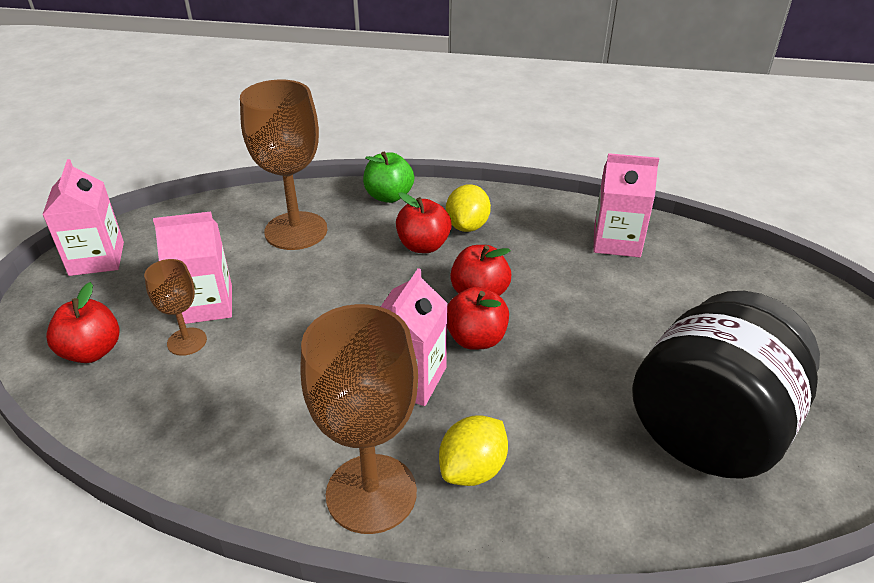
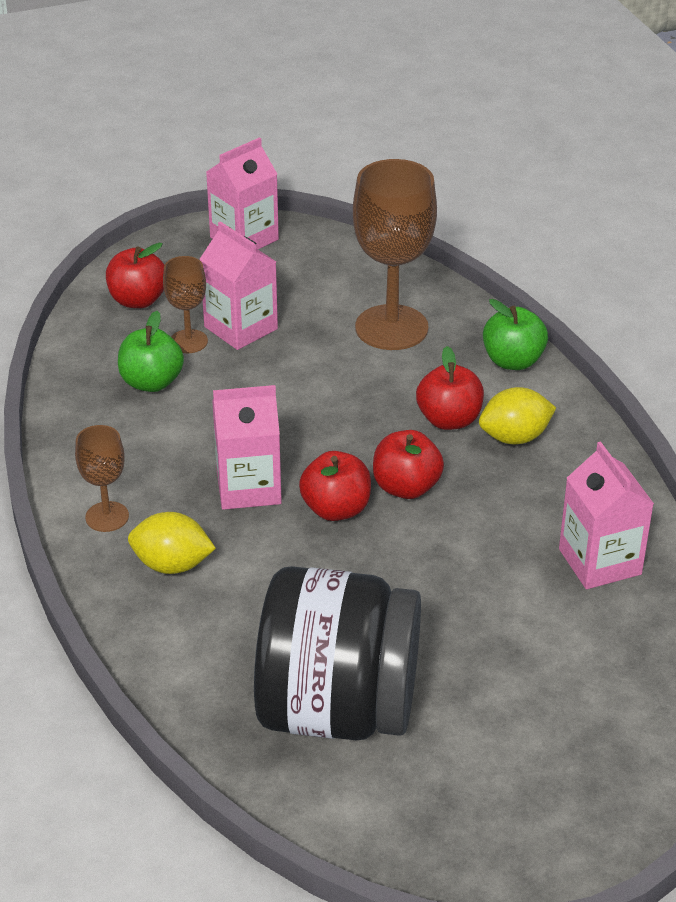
camera: 60 degrees right, 0 degrees up
(215, 387) = (151, 382): none -> green apple
(371, 493) = (107, 517): brown goblet -> brown goblet, size x0.52

